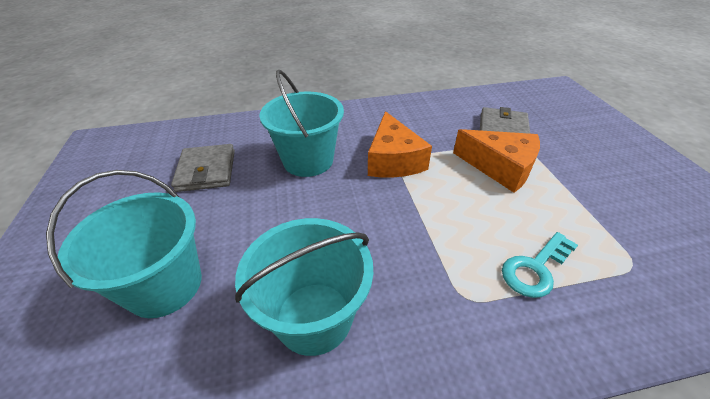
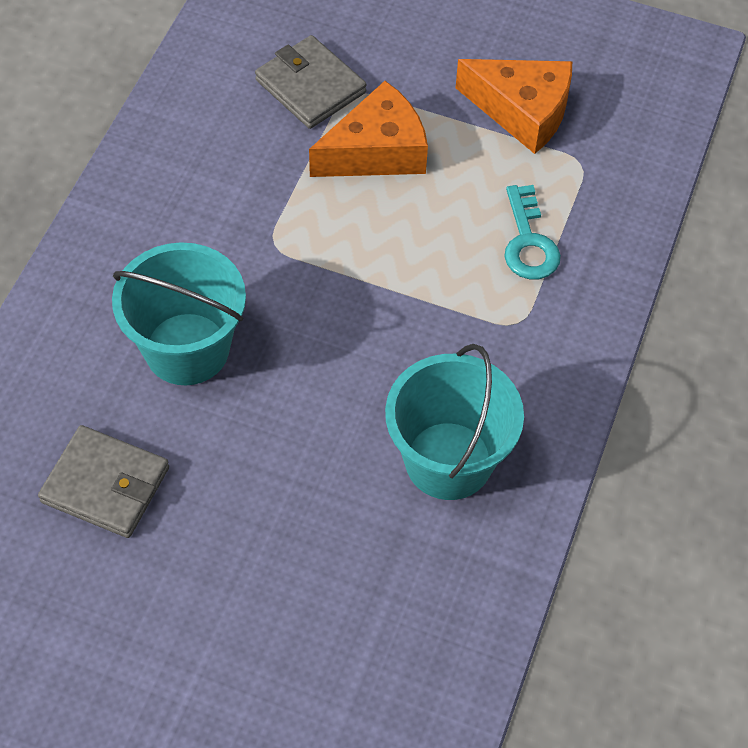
camera: 60 degrees left, 15 degrees up
(165, 285) = (306, 587): turquoise bucket -> none
(393, 160) = (269, 250): orange cheese -> orange cheese (522, 111)

